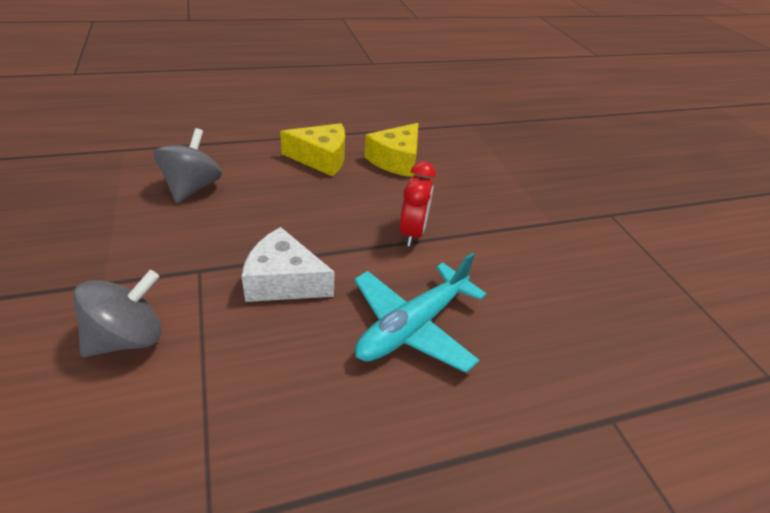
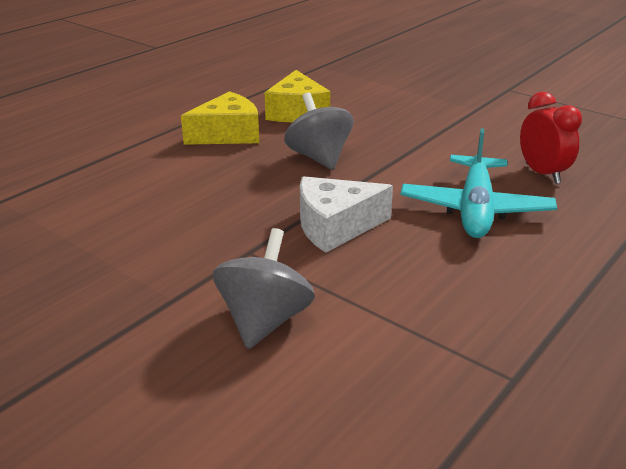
camera: 30 degrees left, 10 degrees down
(192, 187) = (137, 200): grey spinning top -> grey spinning top (319, 158)
(412, 233) = (387, 154): red clock -> red clock (542, 173)

